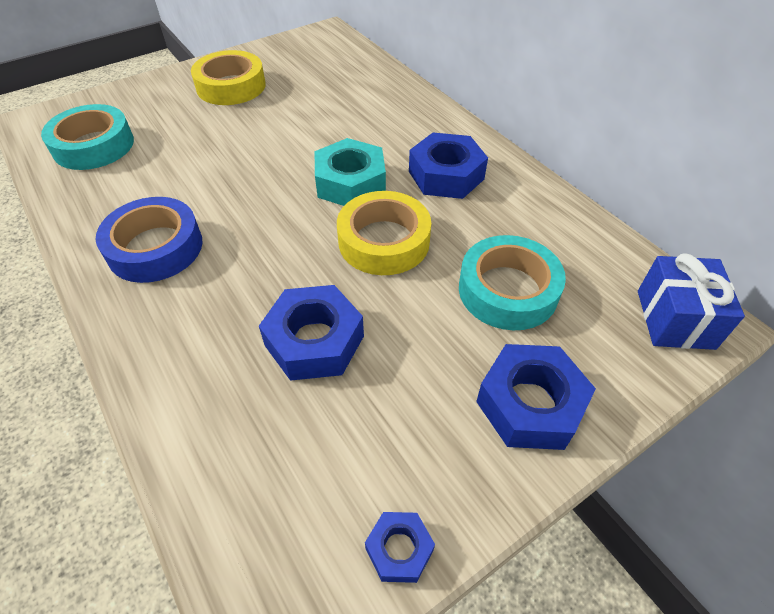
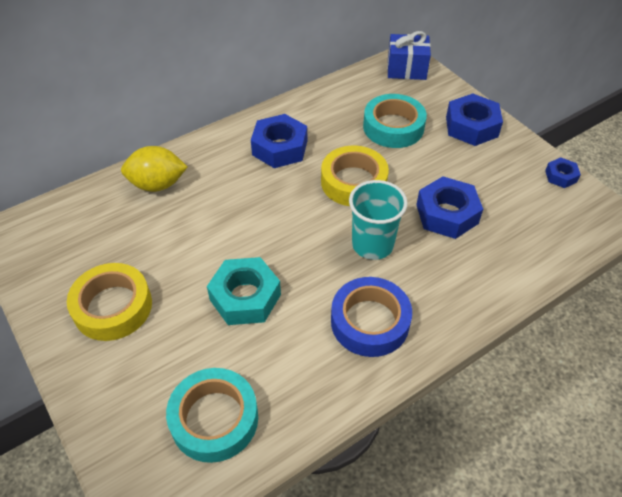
camera: 90 degrees left, 0 degrees up
(270, 255) = (372, 244): none -> turquoise cup
(350, 183) = (287, 202): turquoise nut -> turquoise nut (245, 297)
(381, 95) = (157, 184): none -> yellow lemon

